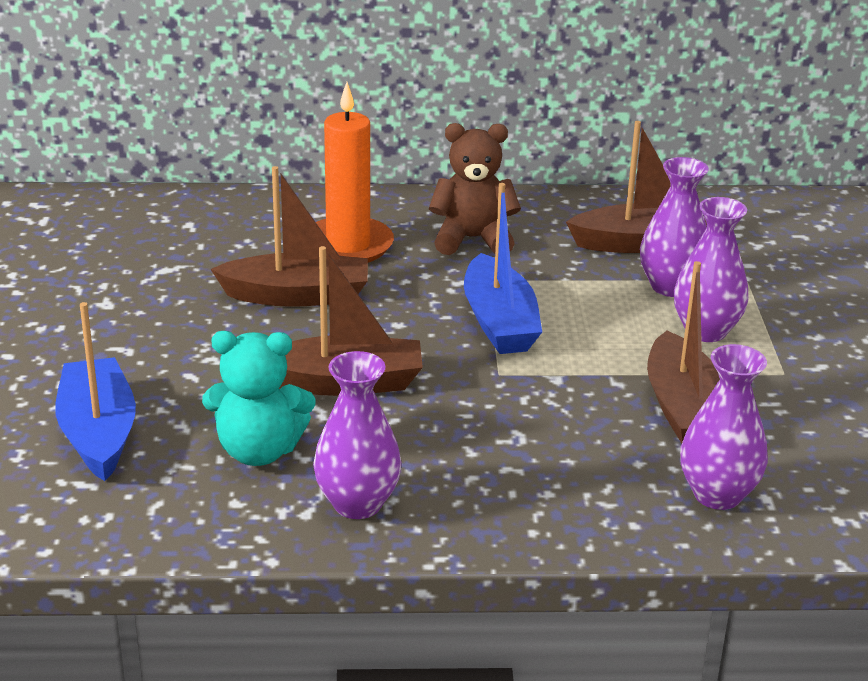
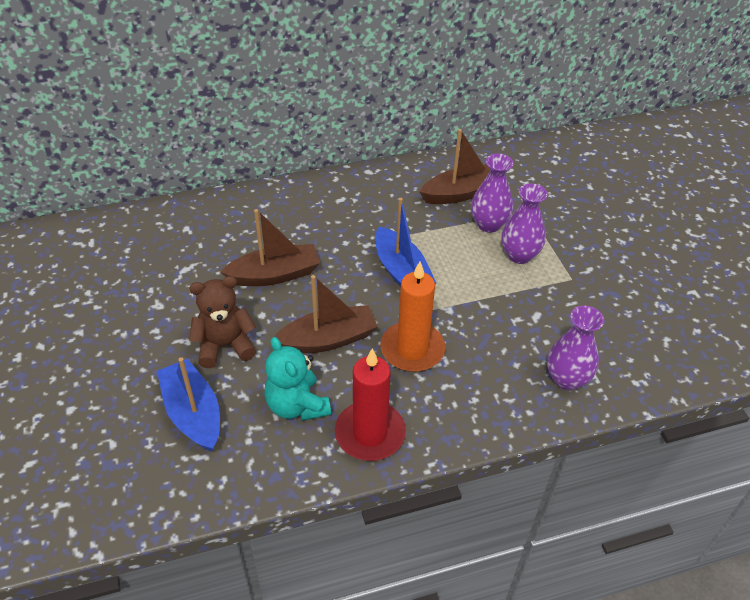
camera: 15 degrees left, 15 degrees up
(259, 451) = (297, 405): turquoise teddy bear -> turquoise teddy bear turned 75 degrees clockwise
(348, 245) = (291, 227): orange candle -> orange candle (412, 349)
(357, 503) = (370, 433): purple vase -> red candle
(472, 239) = (363, 208): brown teddy bear -> brown teddy bear (225, 346)
(683, 409) = (527, 318): brown boat -> none

